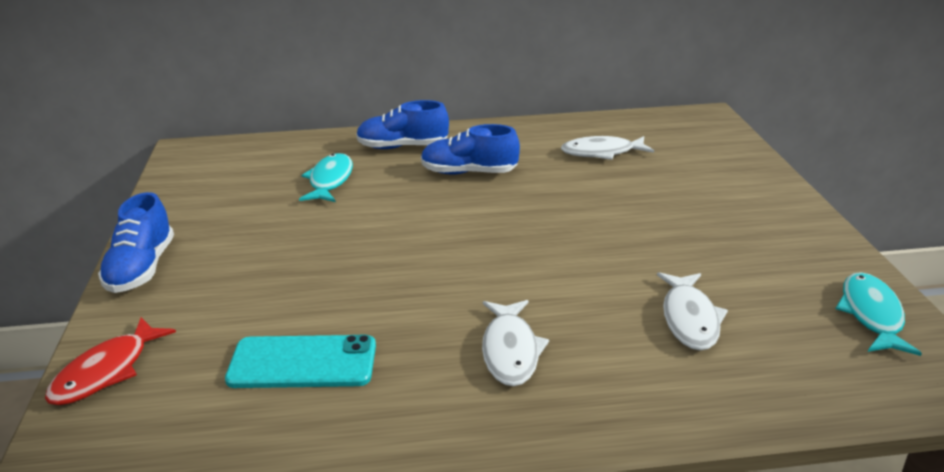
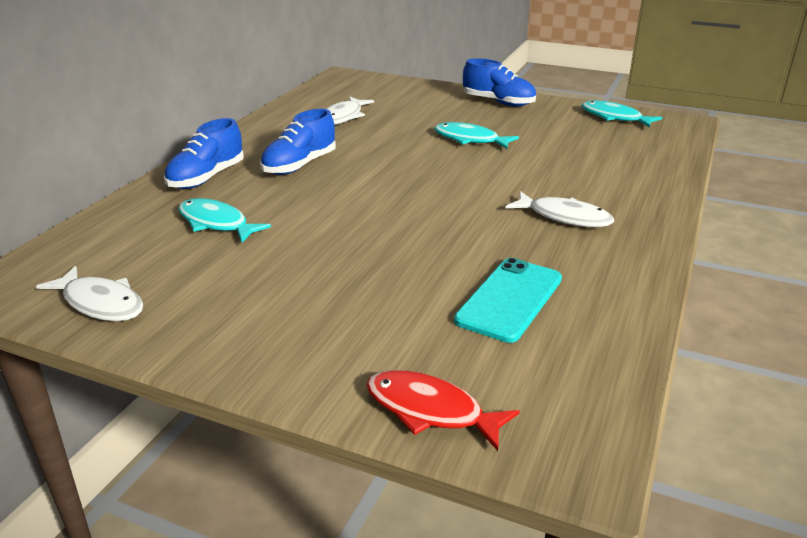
camera: 60 degrees left, 0 degrees up
(106, 371) = (430, 410): red fish -> red fish turned 150 degrees clockwise
(142, 268) = (248, 361): blue shoe -> blue shoe (498, 102)
(642, 234) = (470, 139): none -> turquoise fish
(689, 319) = (578, 157): white fish -> white fish (100, 303)

